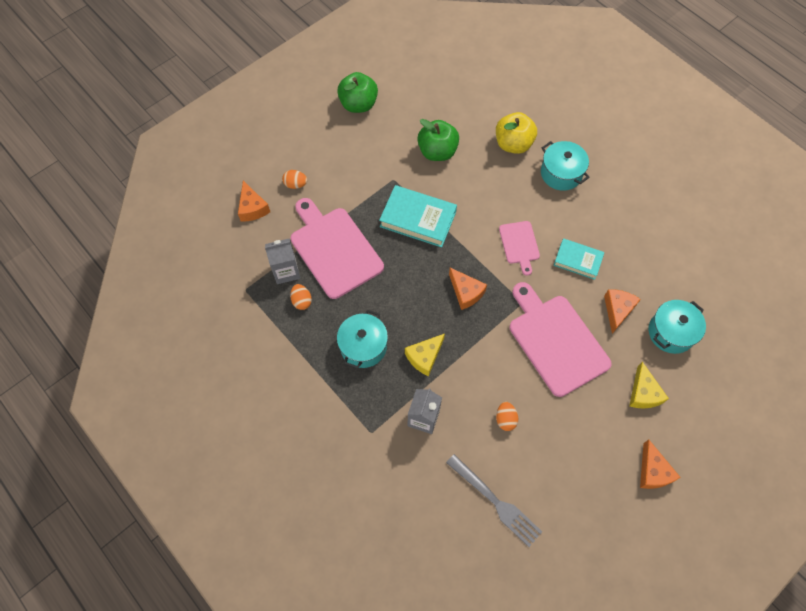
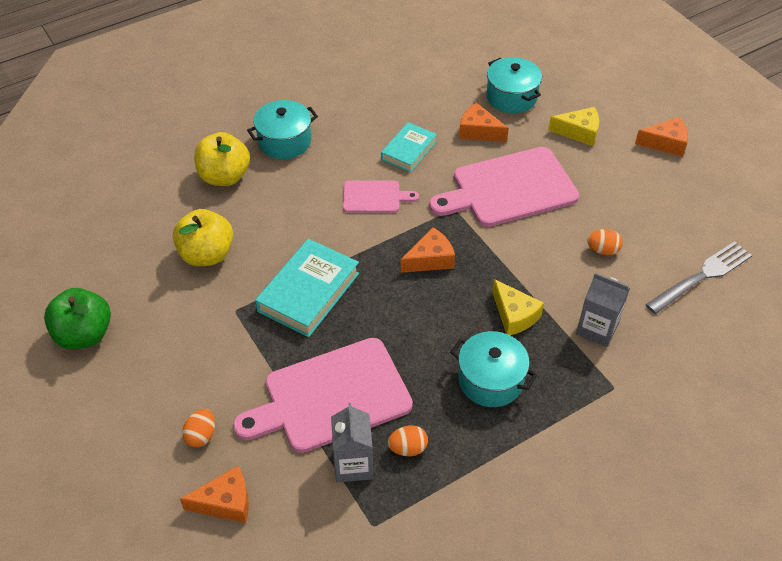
camera: 80 degrees left, 15 degrees down
(437, 152) = (207, 255): green apple -> yellow apple

